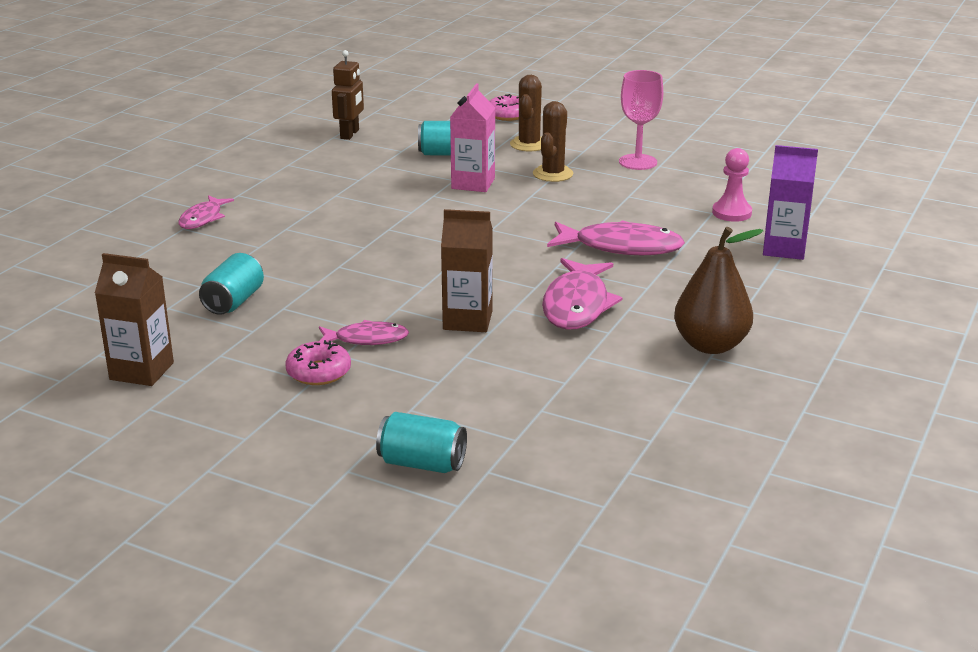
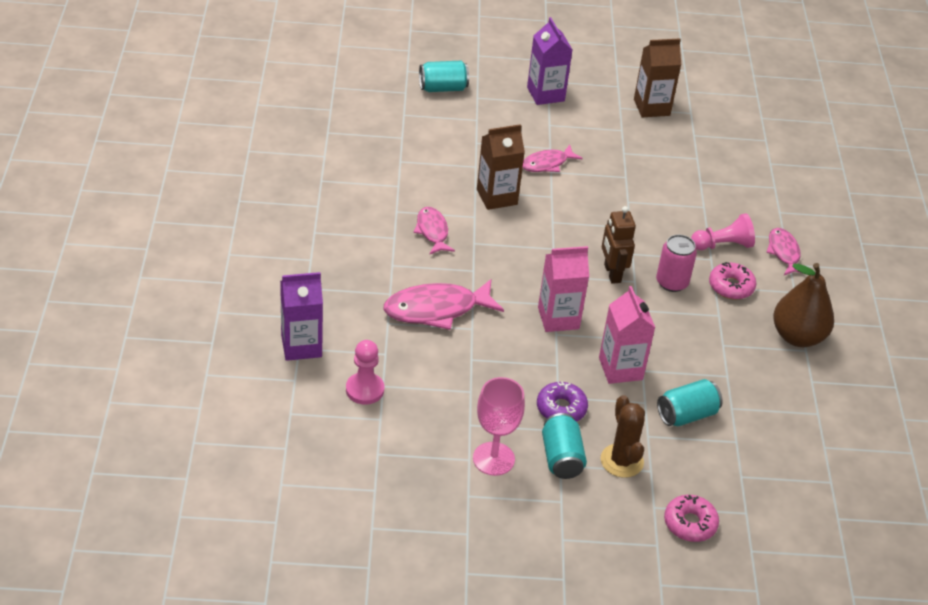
camera: 150 degrees right, 15 degrees up
(234, 302) = (662, 173): turquoise can -> turquoise can (561, 458)
(258, 235) = (722, 245): none -> pink pawn
(271, 420) = (545, 94): none -> purple carton
(318, 372) = (551, 131): pink donut -> pink donut (731, 286)
(350, 134) = (807, 424): brown robot -> brown robot (612, 273)
(351, 221) = (672, 282): none -> pink can
(498, 220) = (558, 318): none -> pink carton
(553, 174) = (561, 408): brown cactus -> purple donut
(577, 305) = (432, 231): pink fish -> pink fish, size x0.60
(710, 345) = (321, 216): brown pear -> brown pear (797, 336)

